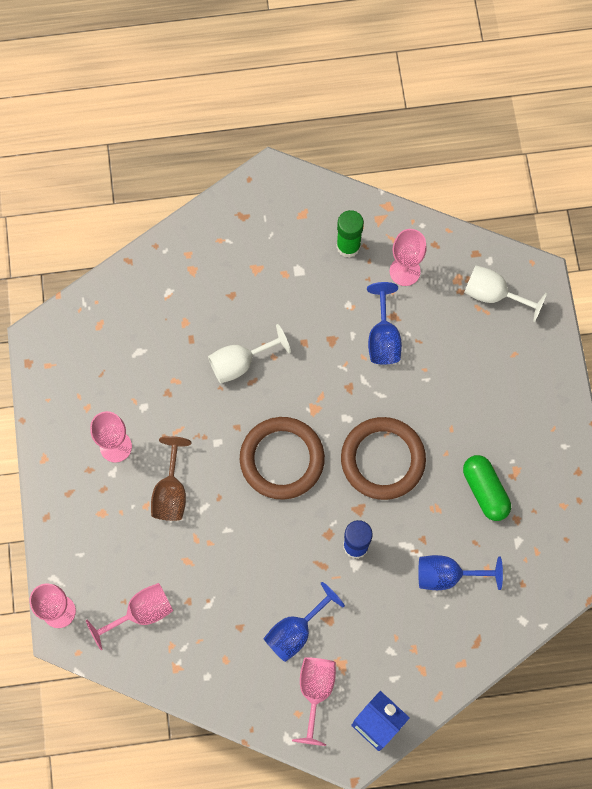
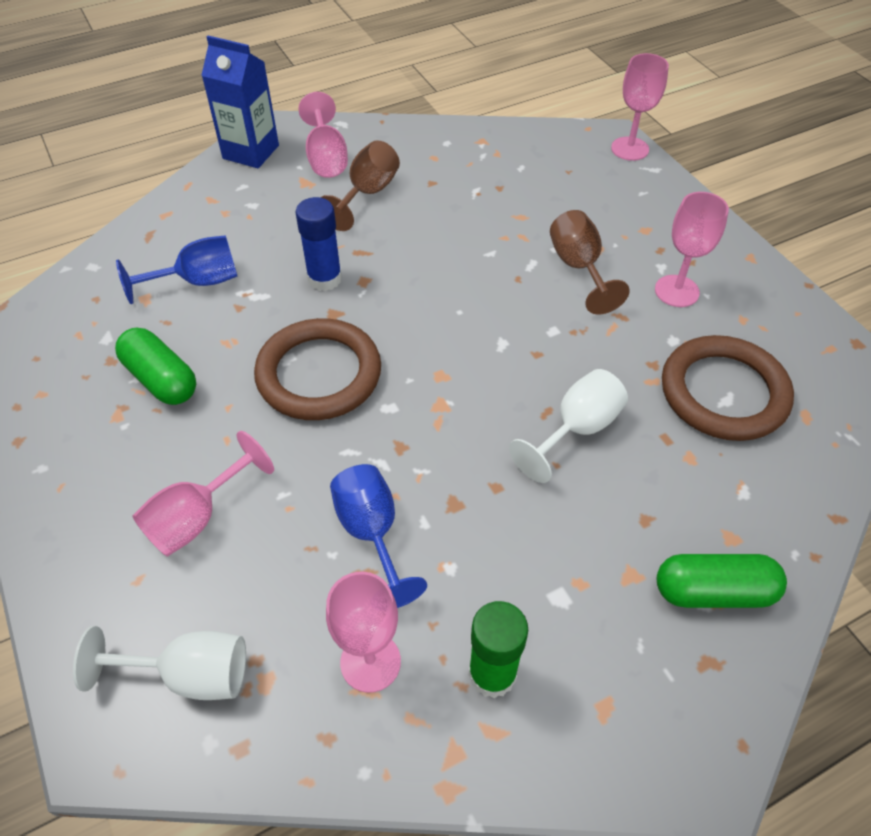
camera: 160 degrees right, 20 degrees down
(141, 613) = (544, 167): pink goblet -> pink goblet (197, 517)
(219, 247) = (713, 591): none -> green capsule
(282, 459) = (458, 336): brown ring -> brown ring (723, 392)
(296, 631) = (367, 194): blue goblet -> brown goblet

